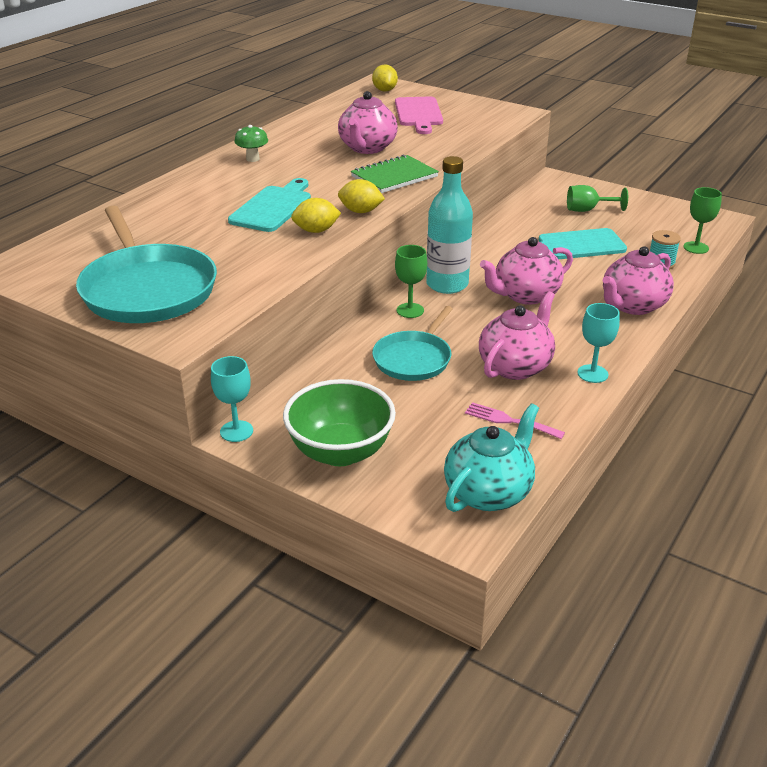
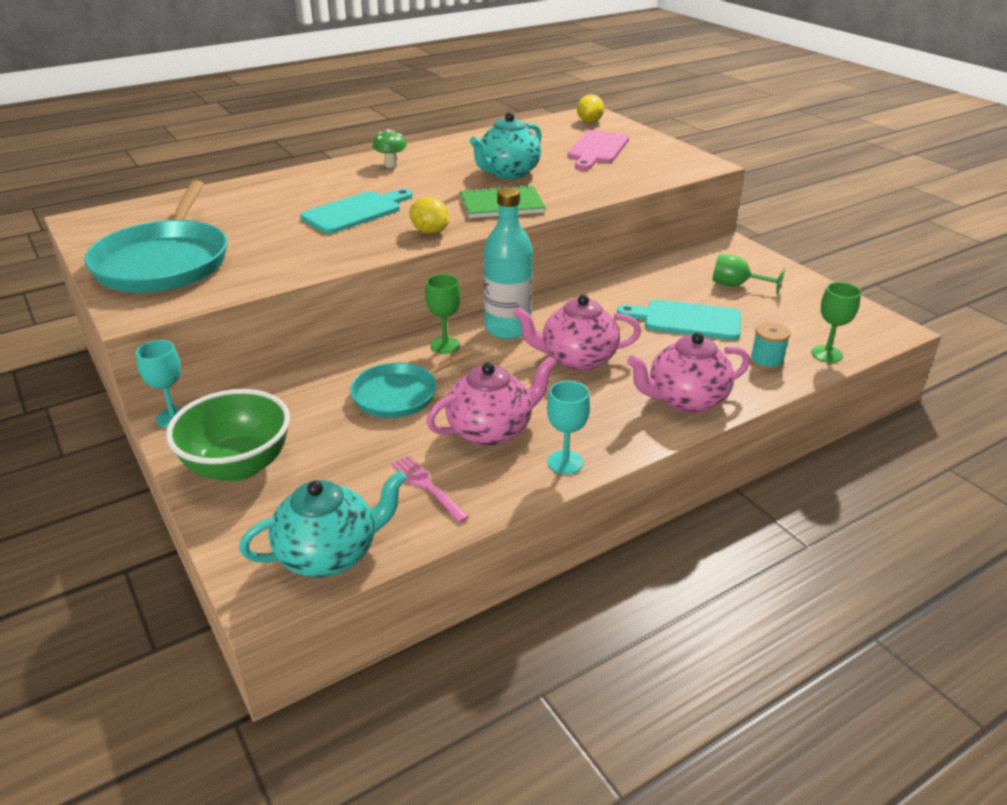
camera: 25 degrees right, 0 degrees up
(316, 231) = (367, 241): yellow lemon -> none
(367, 148) = (508, 173): pink teapot -> turquoise teapot

